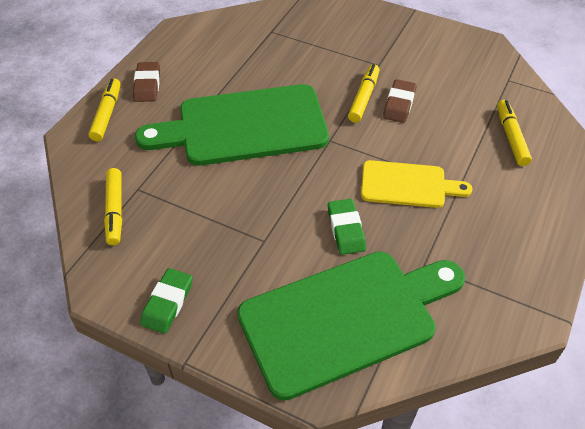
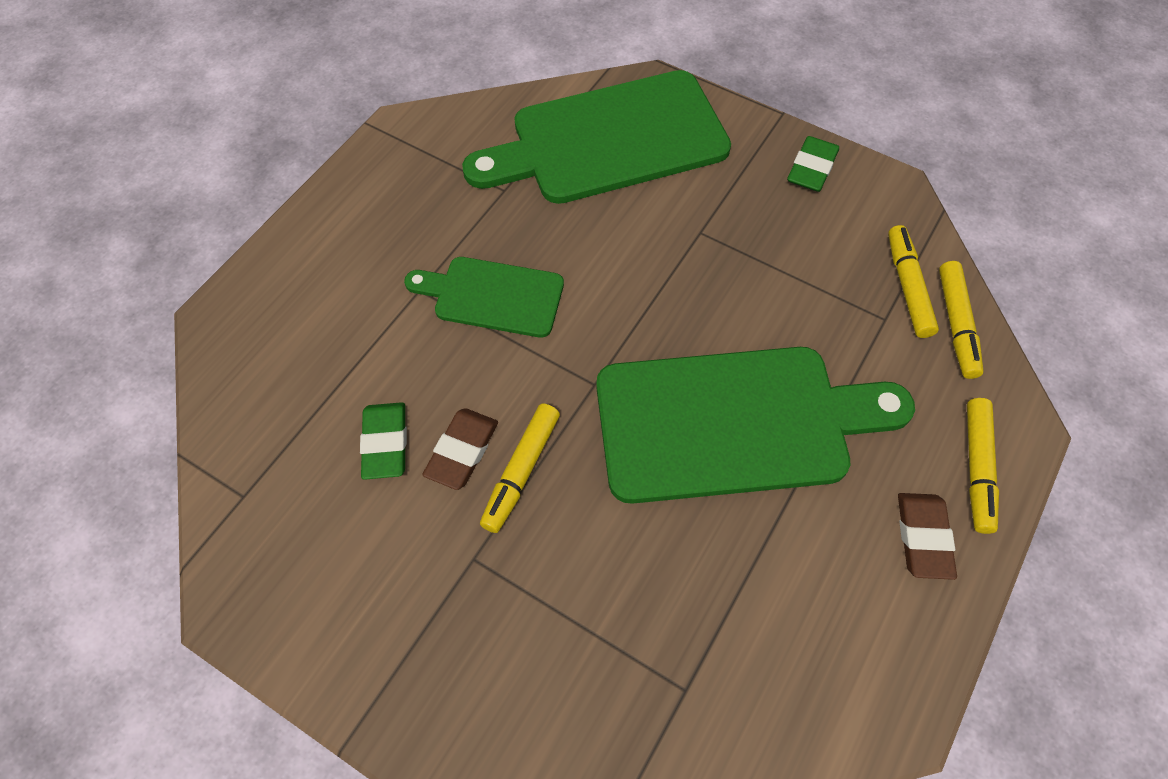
camera: 175 degrees left, 10 degrees up
(346, 229) = (592, 239): green eraser -> green eraser (385, 443)
(407, 185) = (492, 296): yellow cutting board -> green cutting board
(511, 137) = (303, 367): yellow marker -> yellow marker (956, 325)

